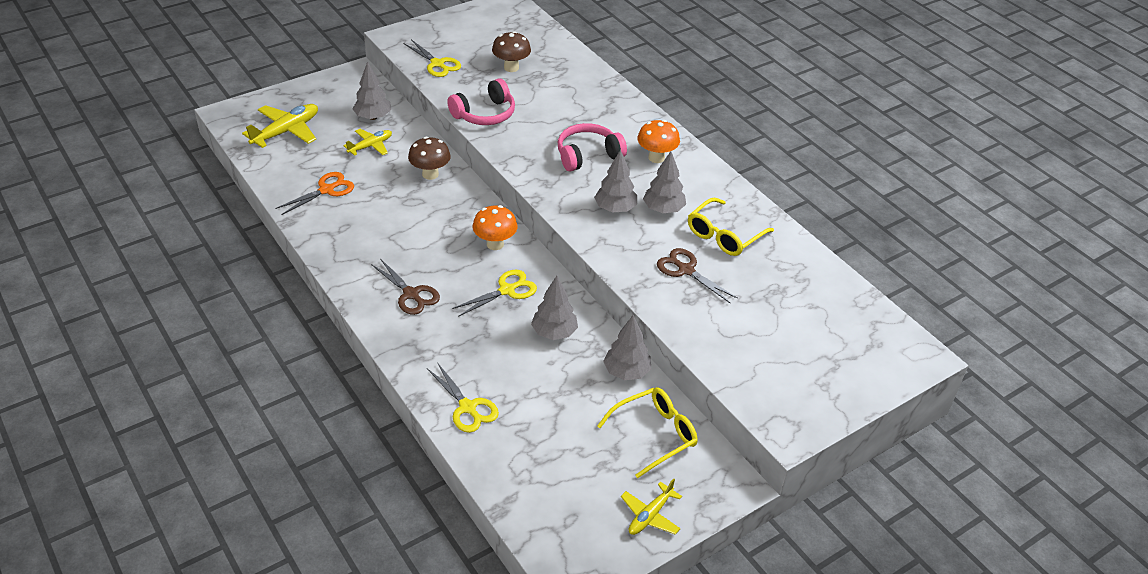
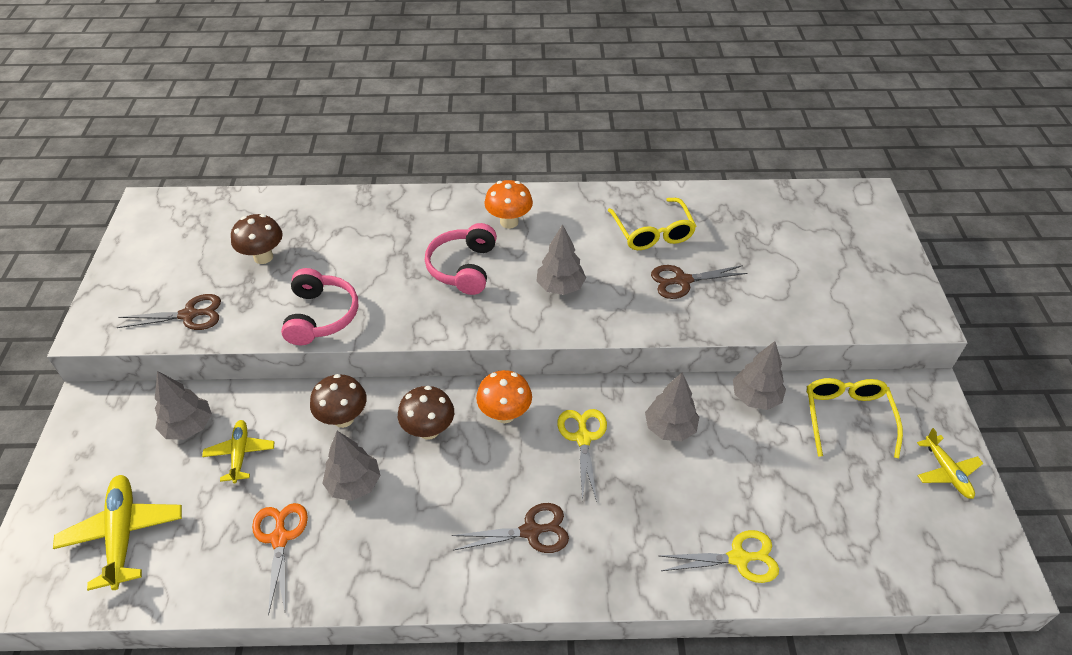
camera: 55 degrees left, 5 degrees up
(437, 64) = (189, 315): yellow scissors -> brown scissors
(452, 215) = (429, 430): none -> brown mushroom
(663, 209) = (587, 254): grey tree -> grey tree (354, 484)

